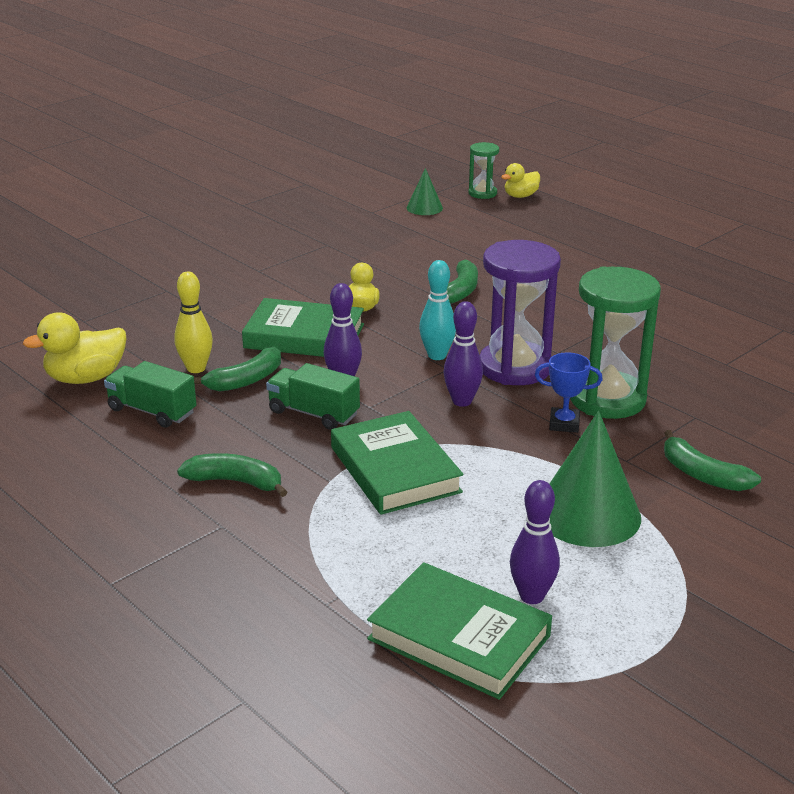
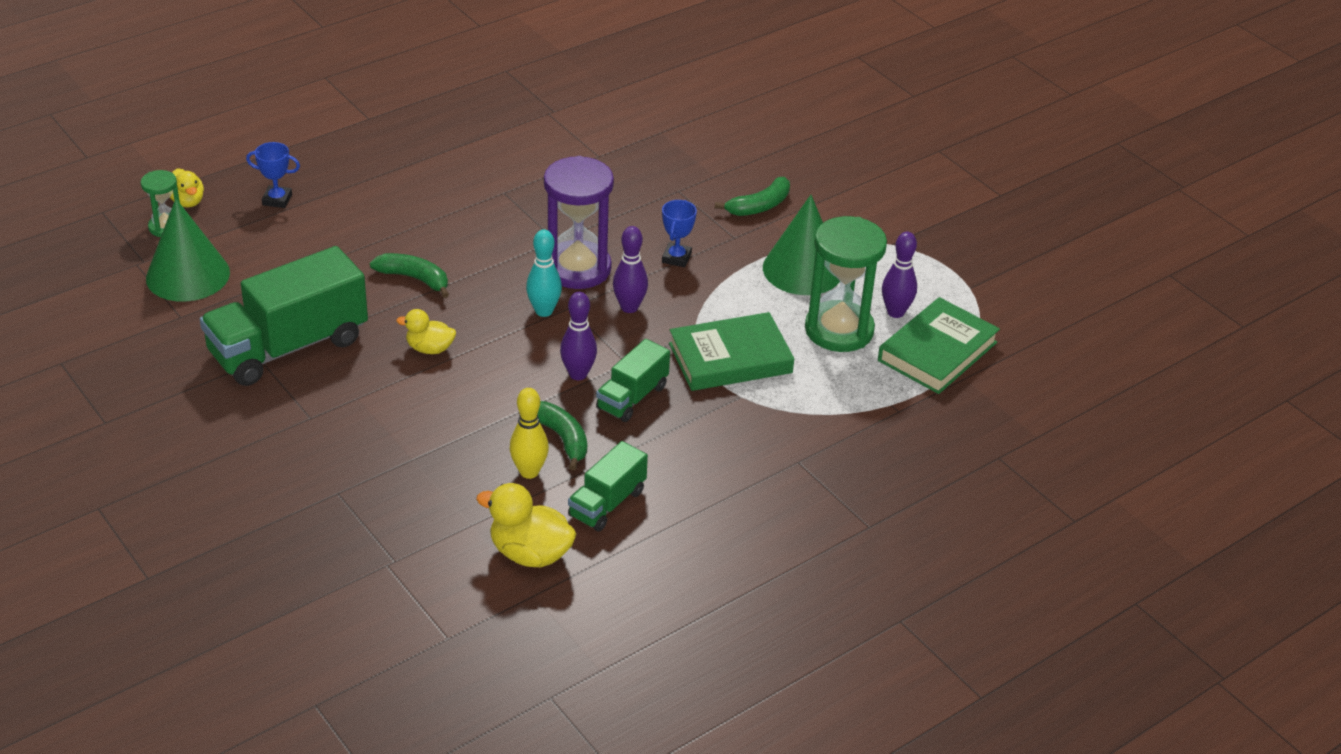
camera: 85 degrees left, 10 degrees up
(86, 378) = (530, 553): yellow duck -> yellow duck turned 135 degrees clockwise
(235, 482) = (736, 451): green banana -> none
(304, 336) = (481, 393): green book -> none
(346, 252) = (288, 347): none -> green truck
(424, 208) = (188, 275): green cone -> green cone, size x1.87
(543, 226) = (277, 200): none -> blue trophy
(607, 399) = (642, 228): green hourglass -> green hourglass (839, 330)

